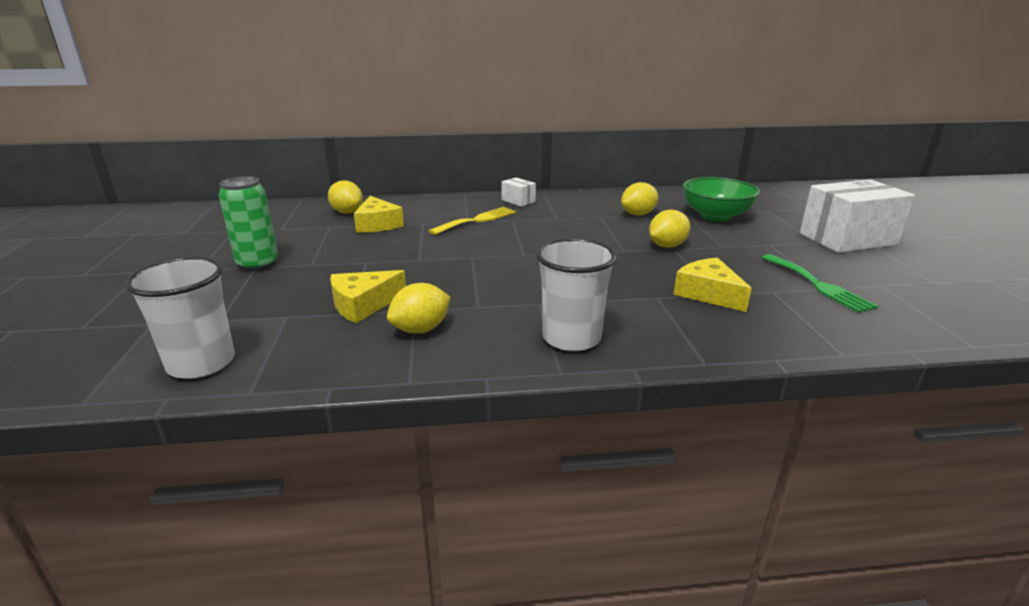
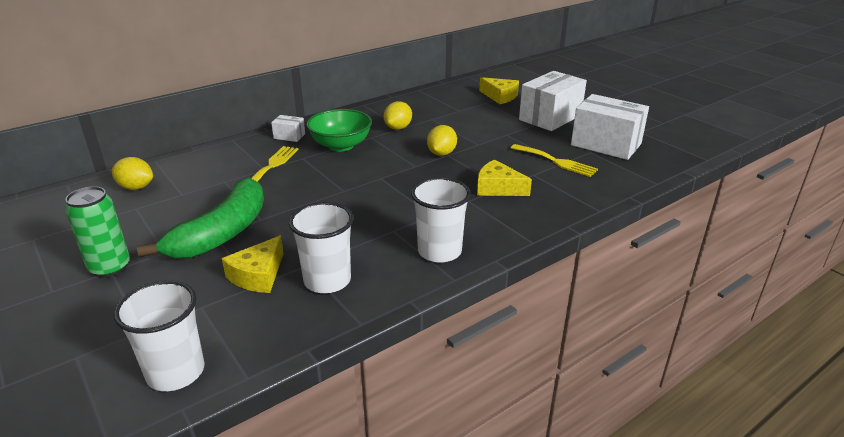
camera: 30 degrees left, 5 degrees up
(373, 262) = (222, 233): none -> green banana
(377, 224) = (183, 193): yellow cheese -> yellow cheese (500, 96)
(421, 329) = (327, 280): yellow lemon -> white cup
(715, 216) = (454, 116): green bowl -> green bowl (341, 145)
(818, 285) = (556, 161): green fork -> yellow fork
(914, 282) = (606, 144): none -> white box

